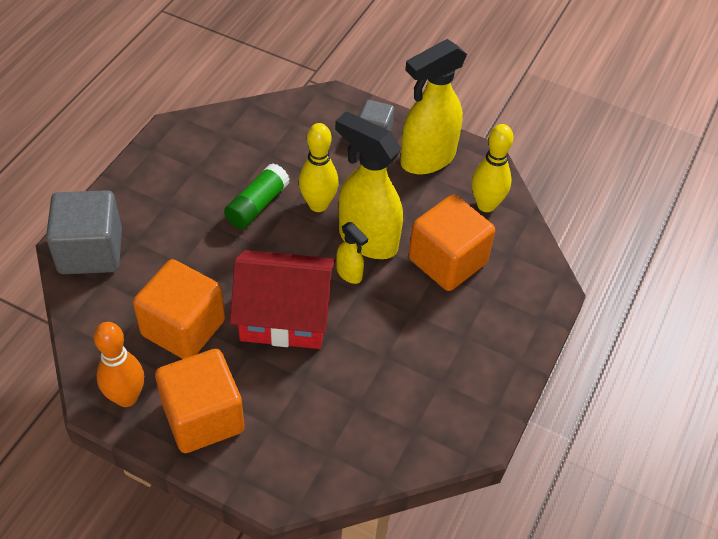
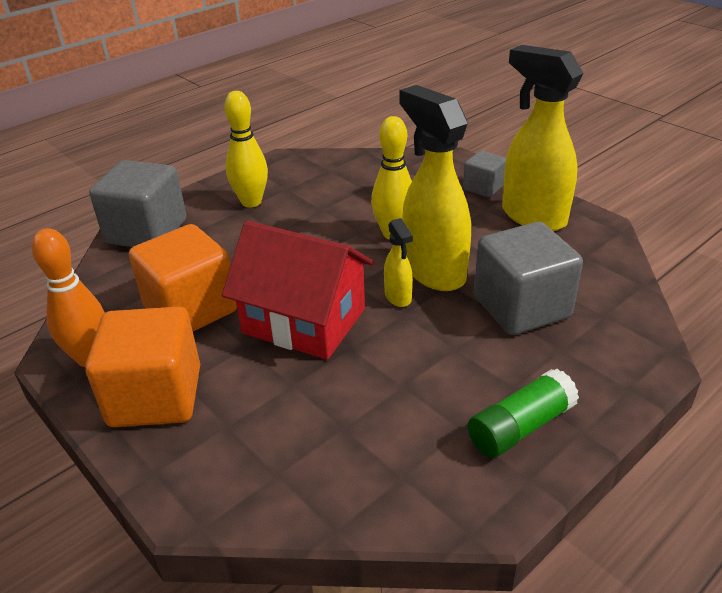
camera: 25 degrees right, 15 degrees down
(257, 205) = (329, 224): green glue stick -> green glue stick (520, 427)
(427, 159) = (532, 216): yellow spray bottle -> yellow spray bottle turned 60 degrees clockwise
(447, 261) = (521, 307): orange cube -> grey cube
(486, 205) = (589, 265): yellow bowling pin -> yellow bowling pin (251, 202)

